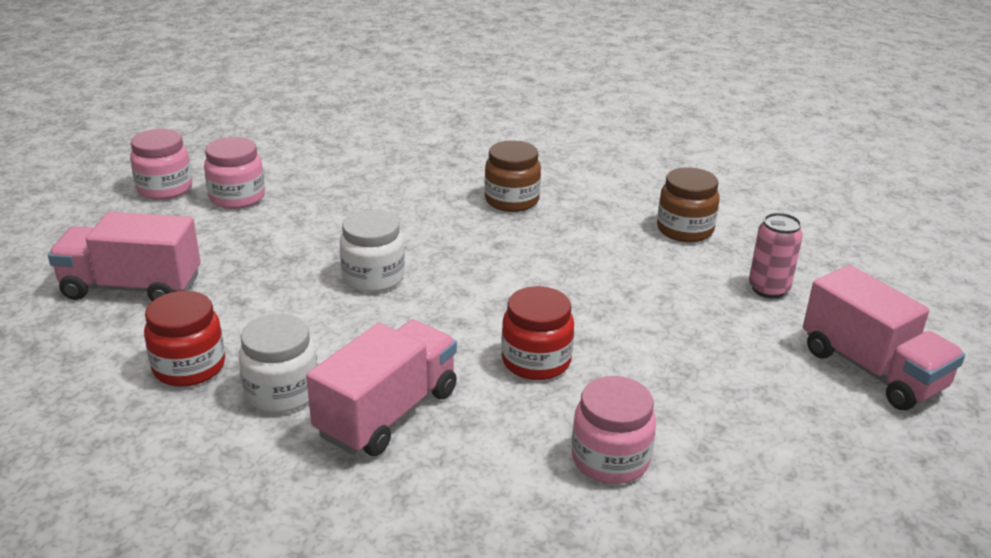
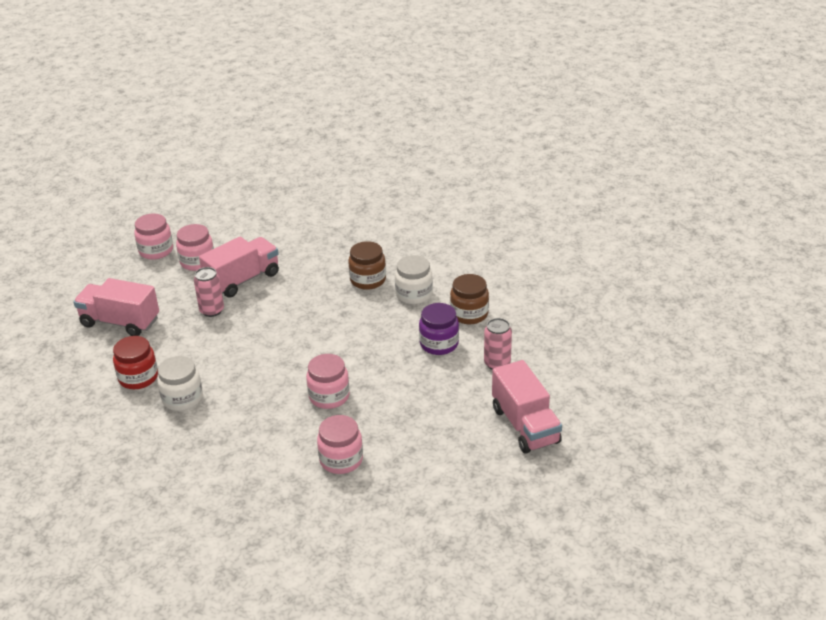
camera: 15 degrees right, 5 degrees up
(285, 258) = (212, 310): none -> pink can
(373, 277) = (258, 330): white jar -> white jar (414, 294)
(387, 413) = (234, 418): pink truck -> pink truck (243, 280)
(536, 361) = (329, 396): red jar -> pink jar
(665, 271) = (439, 344): none -> purple jar

